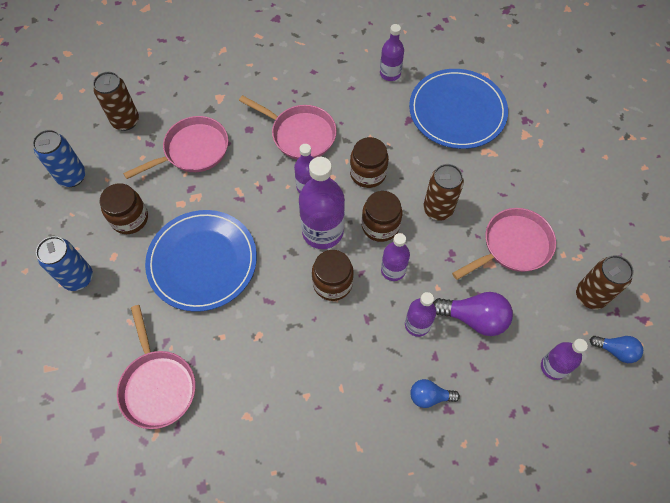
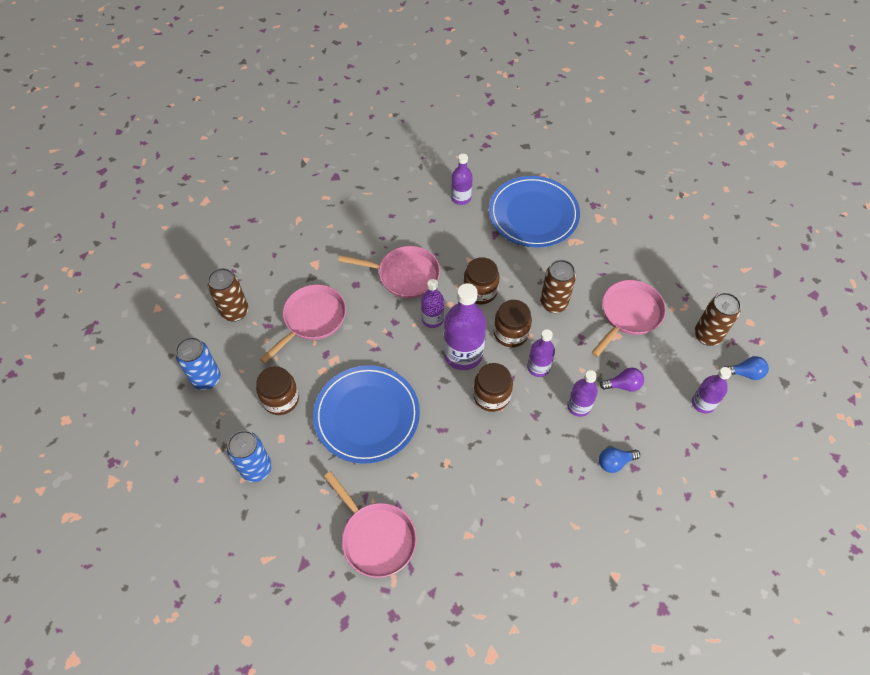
camera: 20 degrees left, 5 degrees down
(474, 318) = (623, 385): purple light bulb -> purple light bulb, size x0.61

